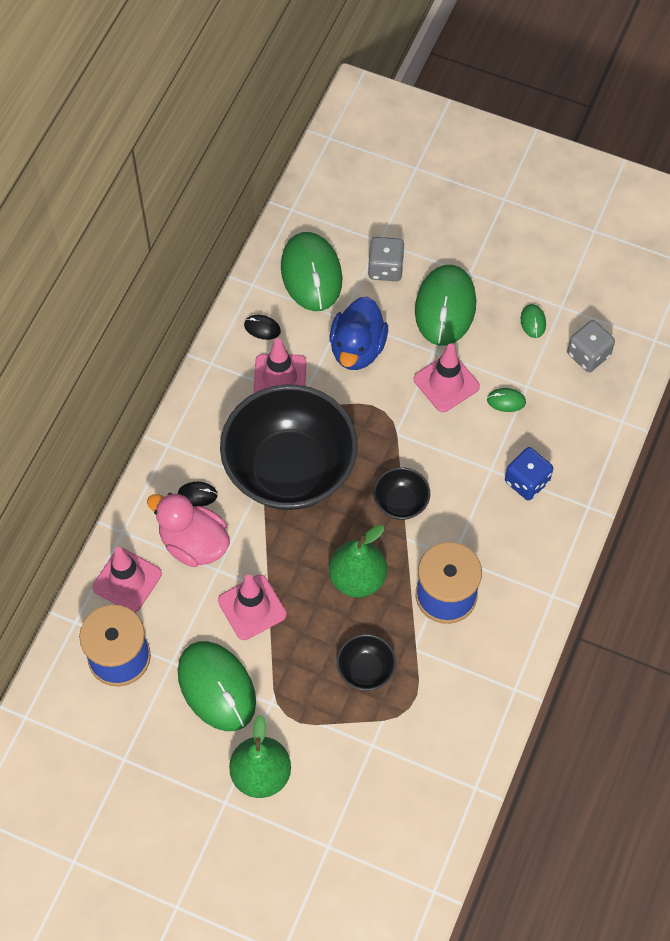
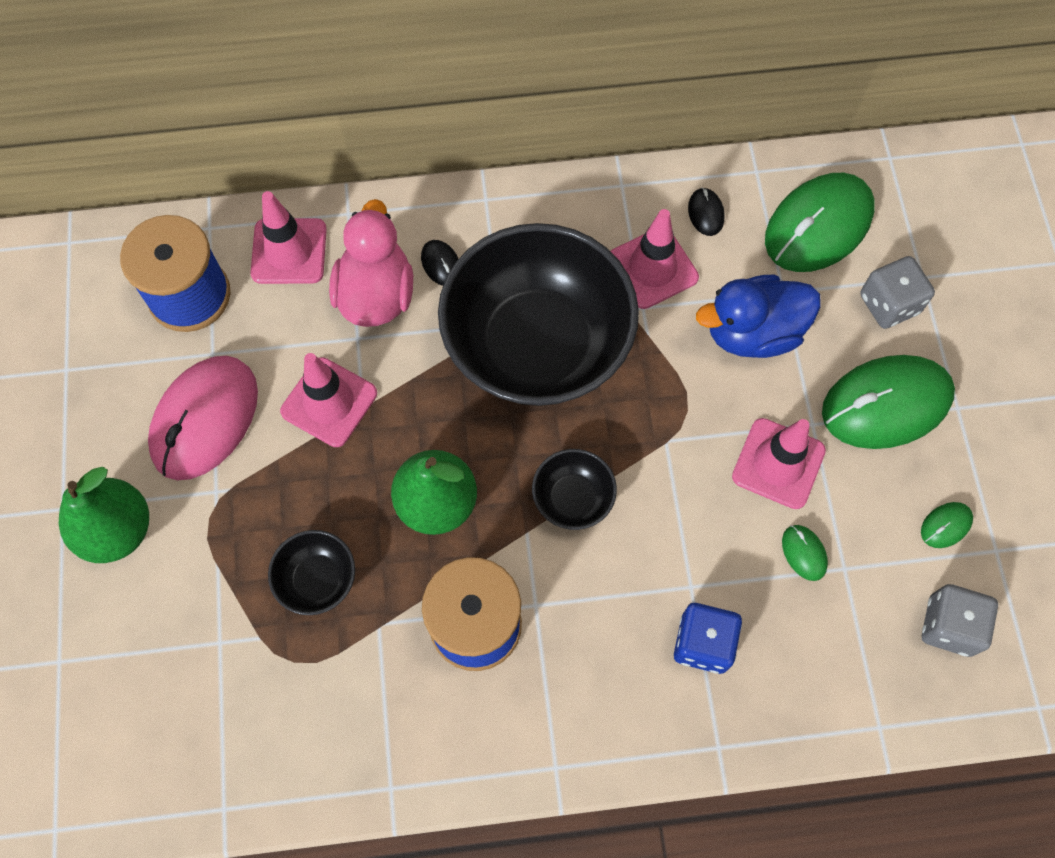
camera: 60 degrees right, 5 degrees up
(216, 687) = (205, 419): green mouse -> pink mouse

